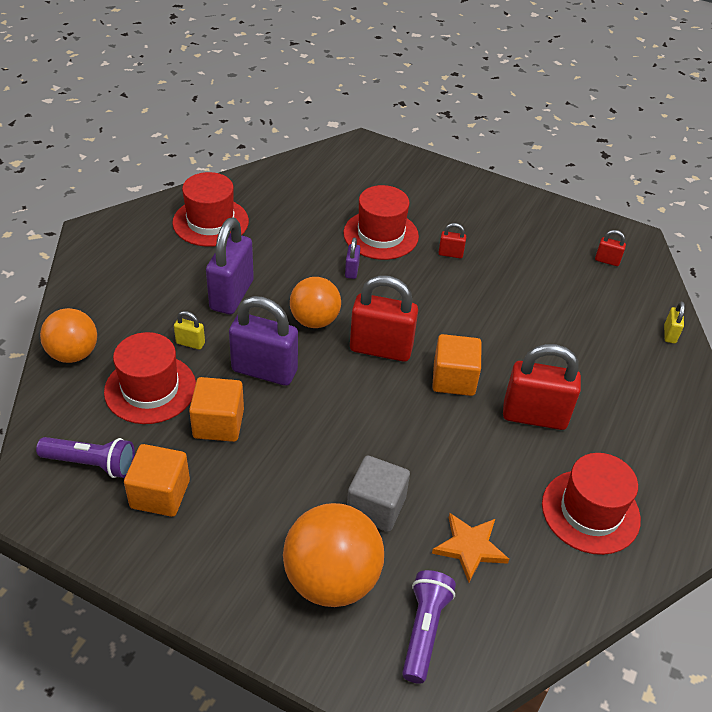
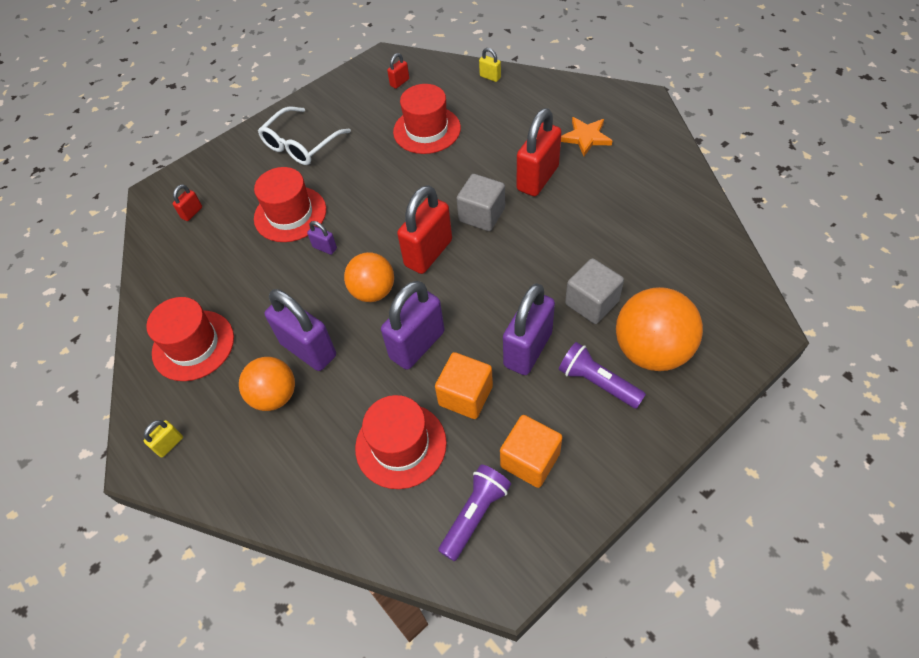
camera: 60 degrees left, 10 degrees up
(73, 354) = (322, 510): orange ball -> orange ball (274, 396)
(190, 343) = (356, 398): yellow padlock -> yellow padlock (169, 444)
(291, 462) = (528, 349): none -> purple padlock
(424, 630) = (708, 304): purple flashlight -> purple flashlight (597, 383)
(450, 254) = (341, 173): red padlock -> red padlock (192, 213)
(454, 379) = (482, 215): orange cube -> grey cube
(470, 547) = (645, 255): orange star -> orange star (586, 137)
(471, 214) = (300, 145): none -> white glasses
(590, 511) = (633, 177): red hat -> red hat (427, 130)

